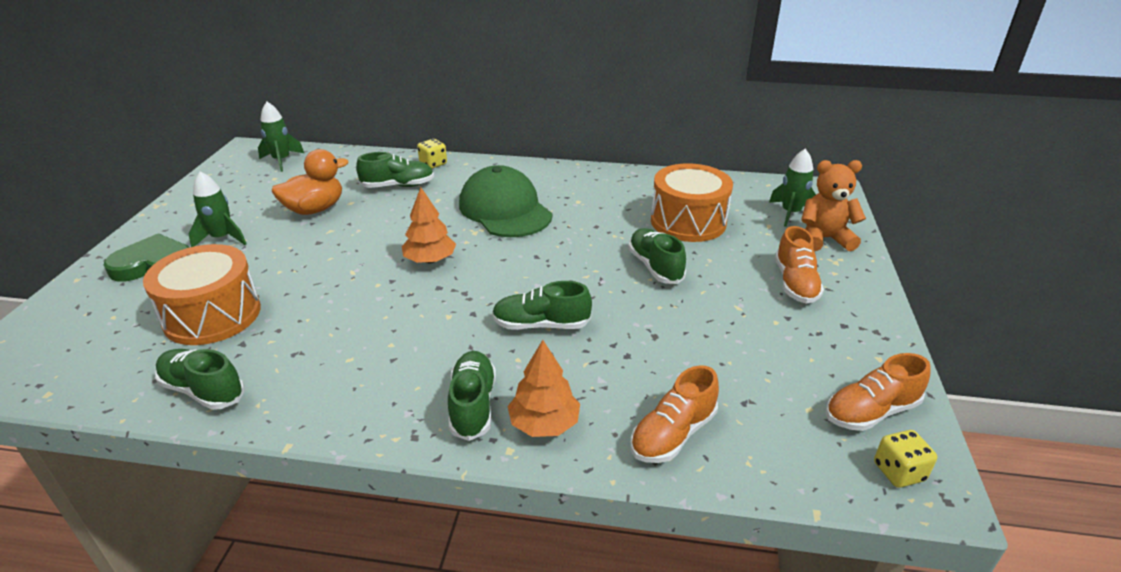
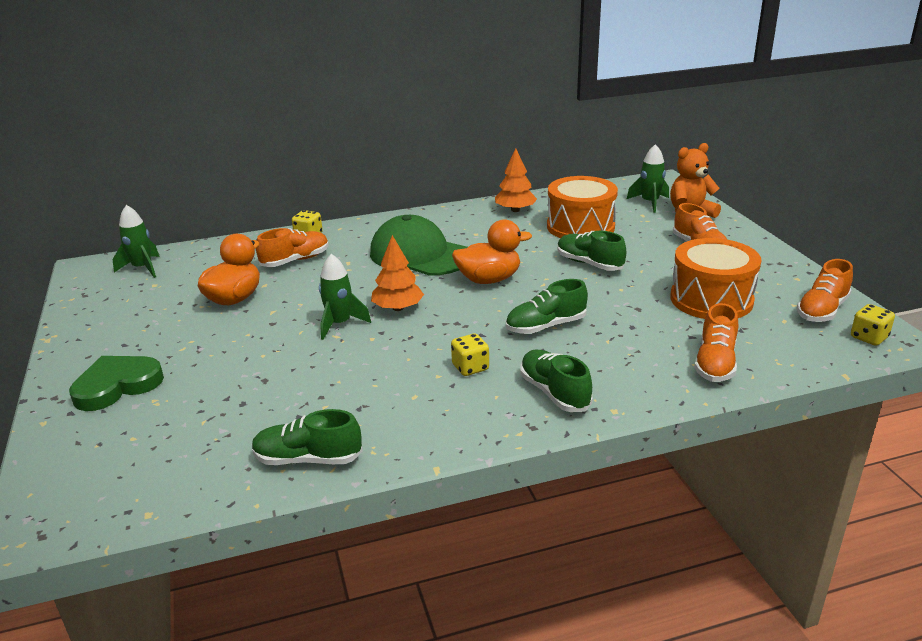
camera: 25 degrees left, 5 degrees down
(212, 315) = (240, 405): orange drum -> orange drum (711, 299)
(222, 238) = (165, 346): green rocket -> green rocket (340, 324)
(398, 186) = (295, 260): green shoe -> orange shoe
(426, 346) = (470, 367): none -> yellow dice
(540, 255) = (489, 280): none -> orange duck
(544, 424) = (620, 386): orange tree -> orange tree (515, 210)

